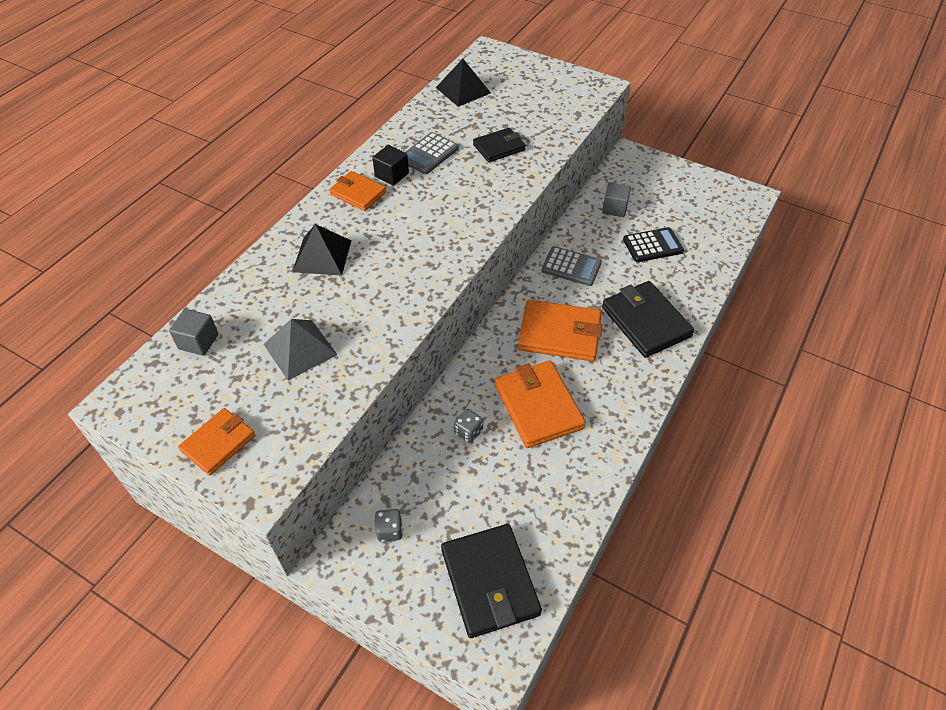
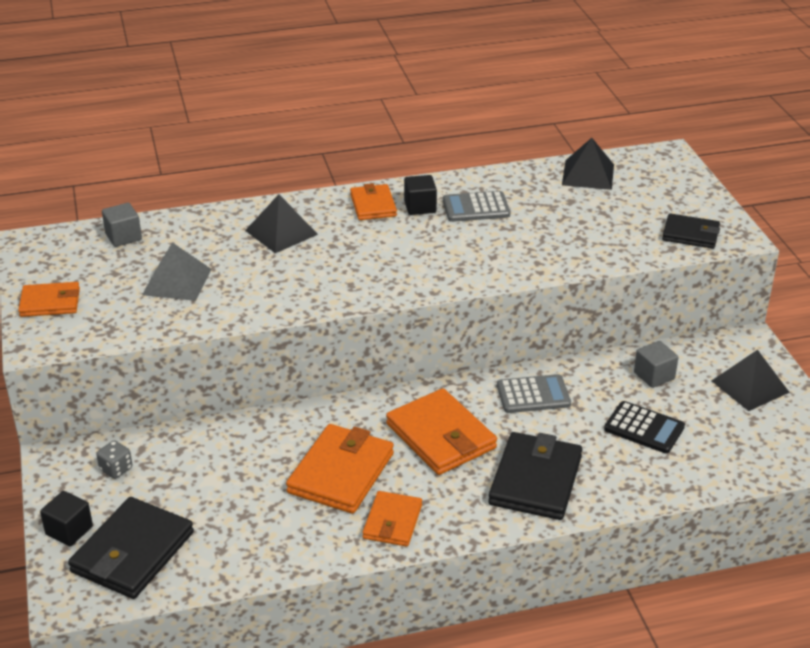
camera: 45 degrees right, 15 degrees down
(423, 608) = (69, 530): none -> black cube
(468, 432) = (261, 450): grey dice -> none
(499, 147) = (547, 235): black wallet -> black wallet (690, 234)
(571, 267) = (533, 395): grey calculator -> grey calculator turned 75 degrees counterclockwise
(611, 414) = (392, 522): none -> orange wallet
(666, 182) = (749, 386): none -> black pyramid

